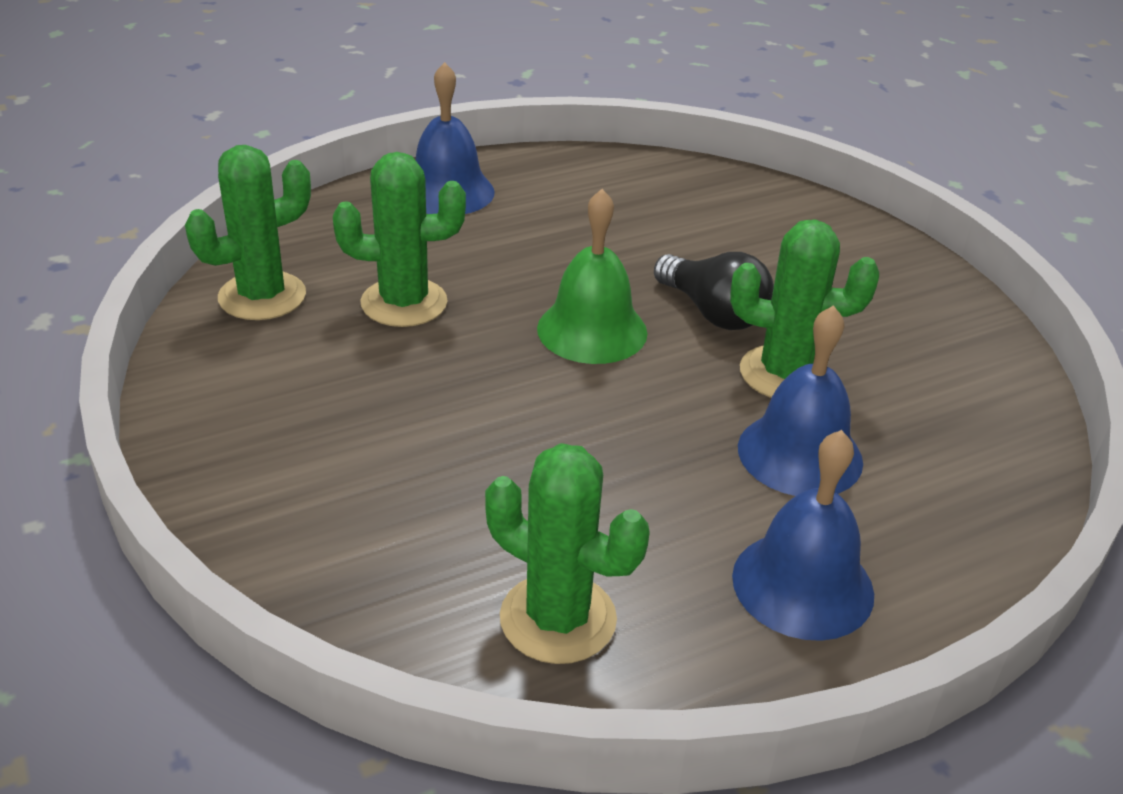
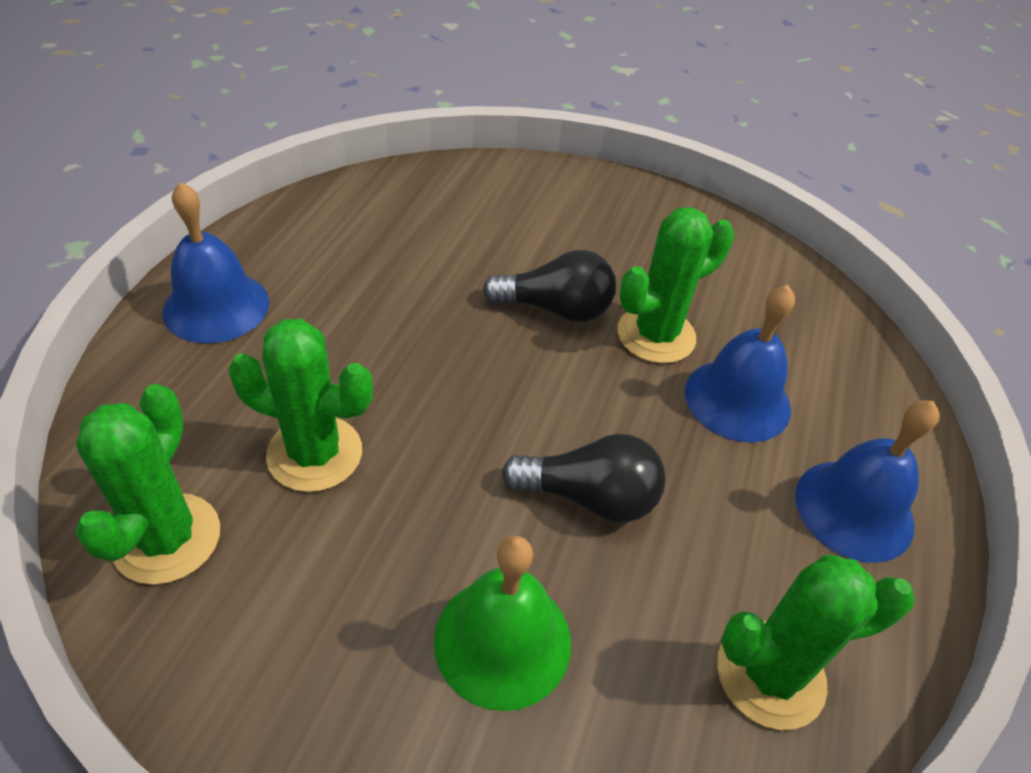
camera: 45 degrees left, 10 degrees up
(404, 303) = (315, 453): green cactus -> green cactus turned 60 degrees clockwise
(567, 436) = (590, 497): none -> black light bulb
(592, 330) = (494, 381): green bell -> green bell (502, 640)

